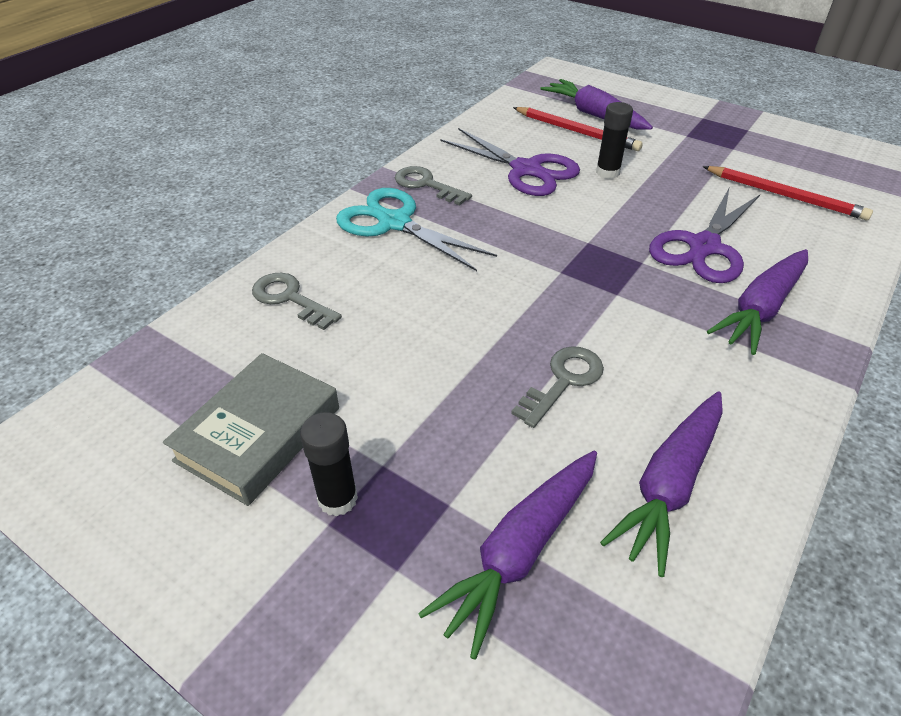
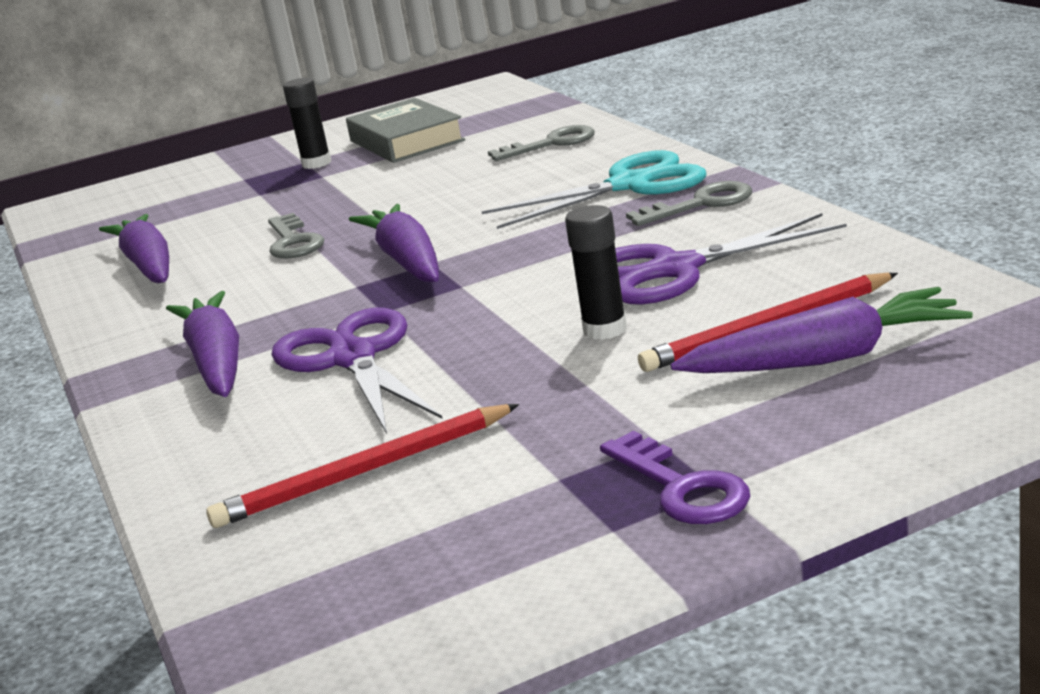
camera: 125 degrees right, 20 degrees down
(519, 551) = (195, 211): purple carrot -> purple carrot (407, 260)
(711, 123) = (681, 487): none -> purple key

